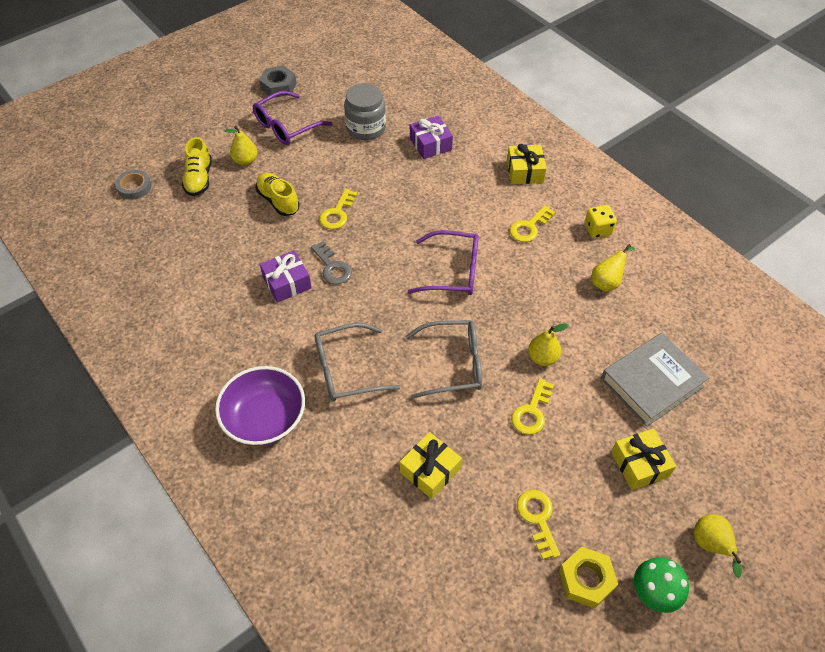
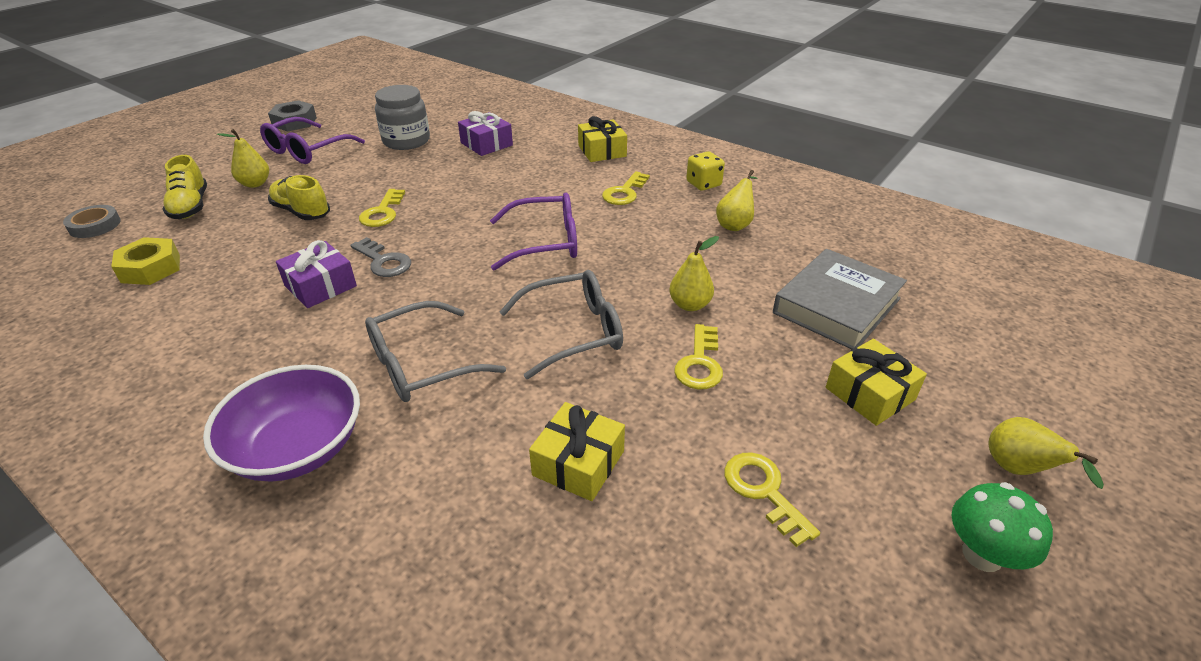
camera: 15 degrees left, 15 degrees down
(586, 580) = (875, 560): yellow nut -> yellow nut (151, 268)

